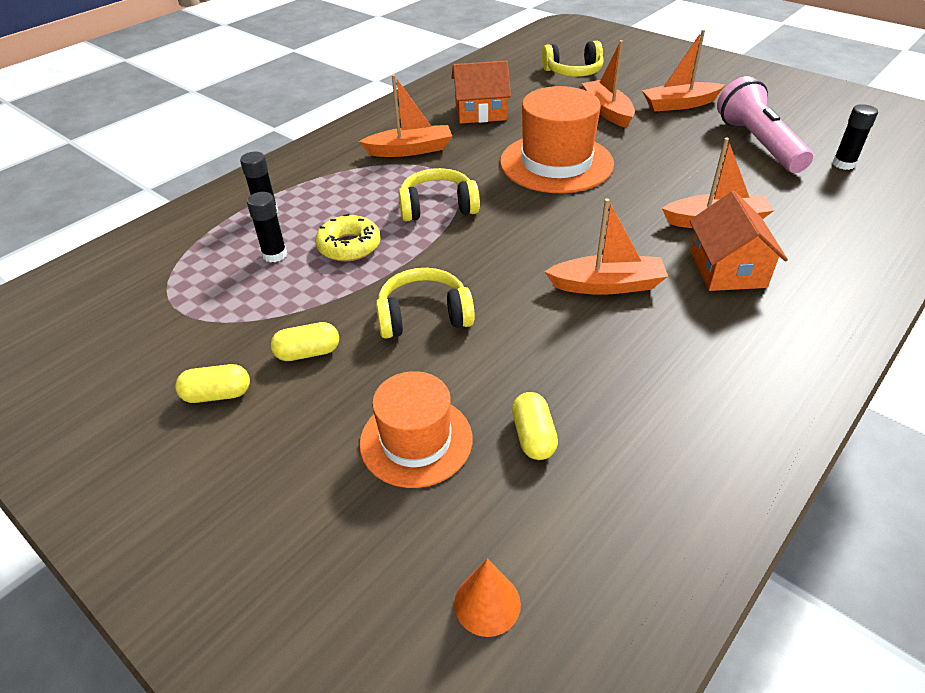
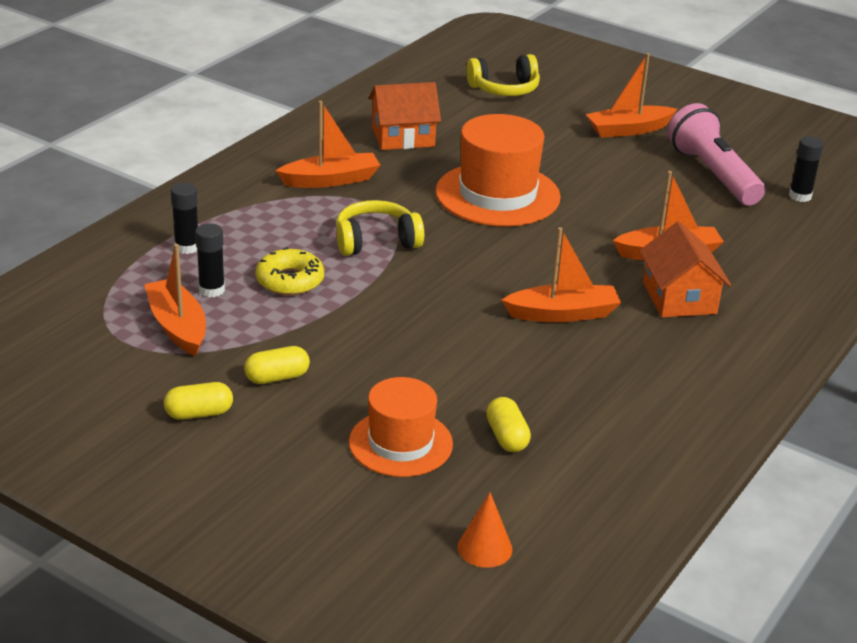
camera: 10 degrees left, 10 degrees down
(424, 316) = (385, 344): yellow headphones -> none
(607, 111) = (548, 137): orange boat -> orange boat (177, 327)

